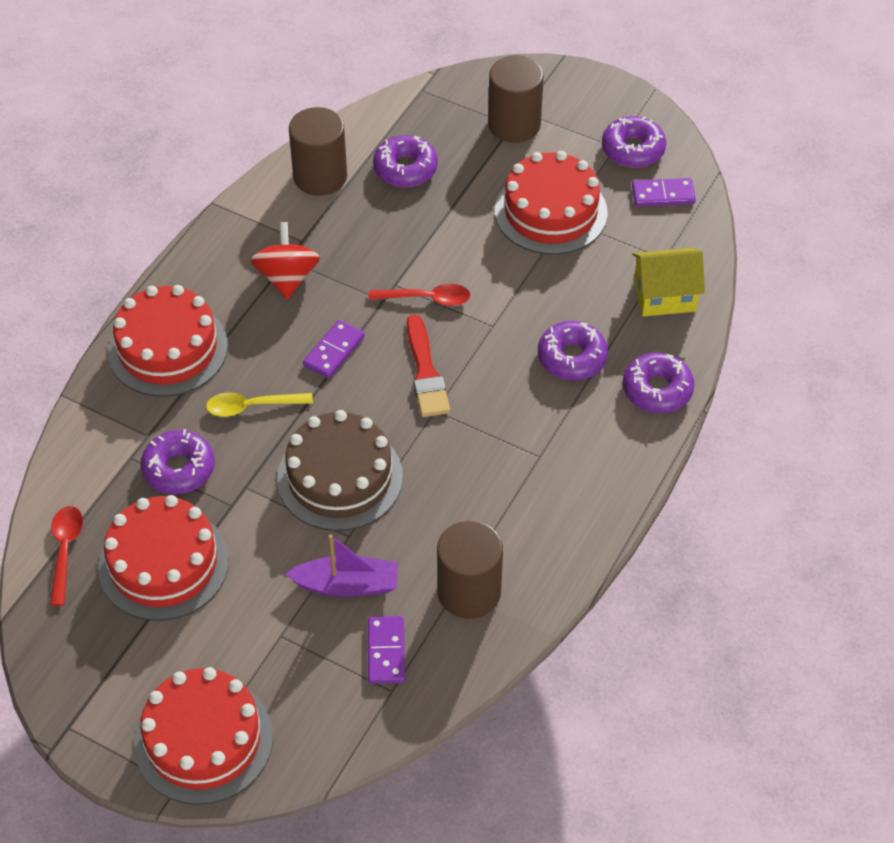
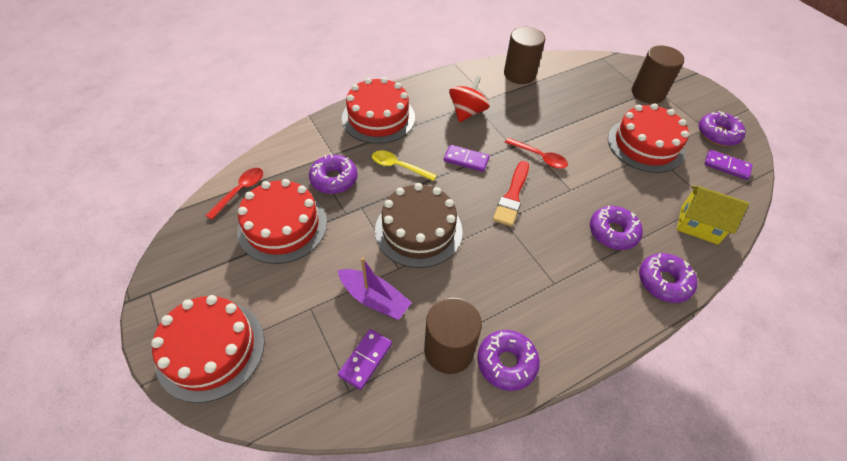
camera: 30 degrees right, 0 degrees up
(334, 351) = (466, 160): purple domino -> purple domino turned 45 degrees clockwise
(405, 169) = (570, 89): purple donut -> purple donut (506, 363)

